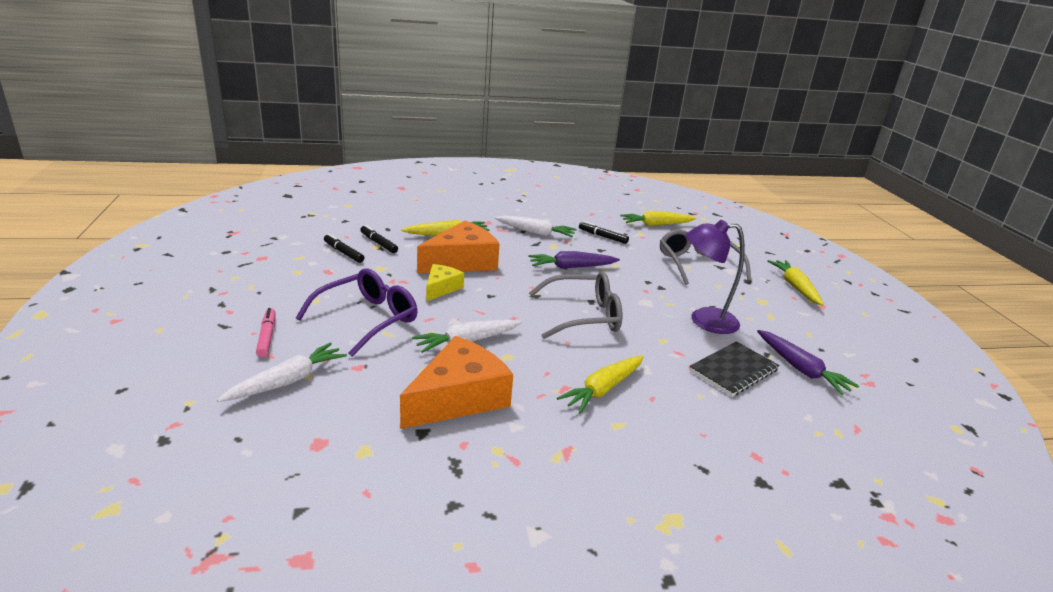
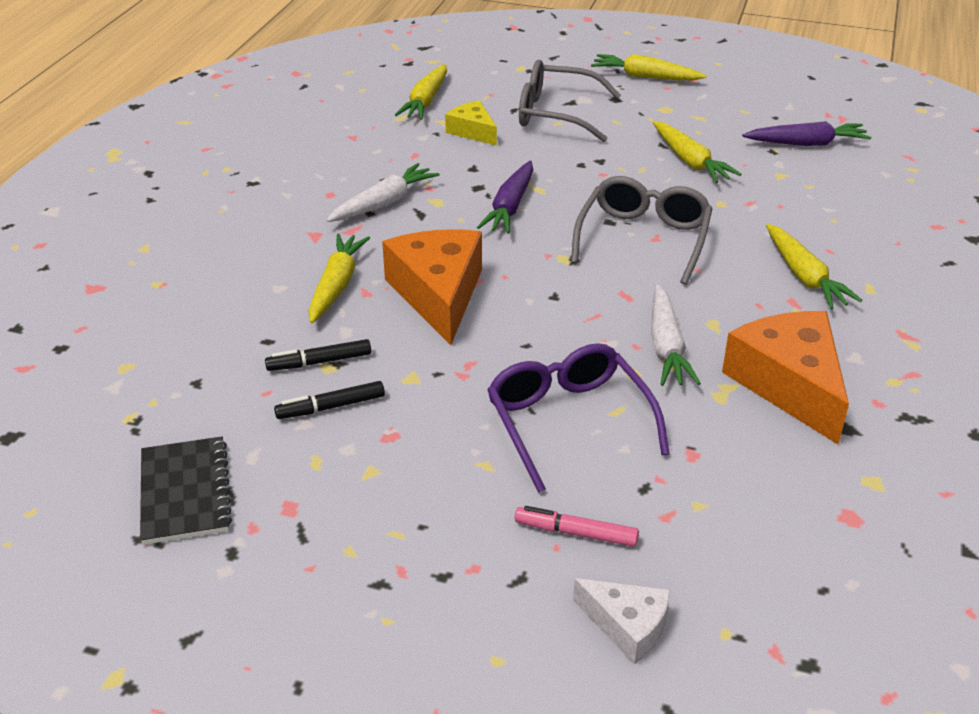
camera: 60 degrees left, 10 degrees up
(190, 365) = (627, 626): none -> white cheese
(287, 381) = (705, 527): white carrot -> none
(441, 288) = (511, 333): yellow cheese -> yellow cheese (472, 131)
(602, 236) = (434, 153): black marker -> none
(704, 320) = (690, 161): purple lamp -> yellow carrot
(733, 370) = (796, 183): black notebook -> black notebook (185, 492)

